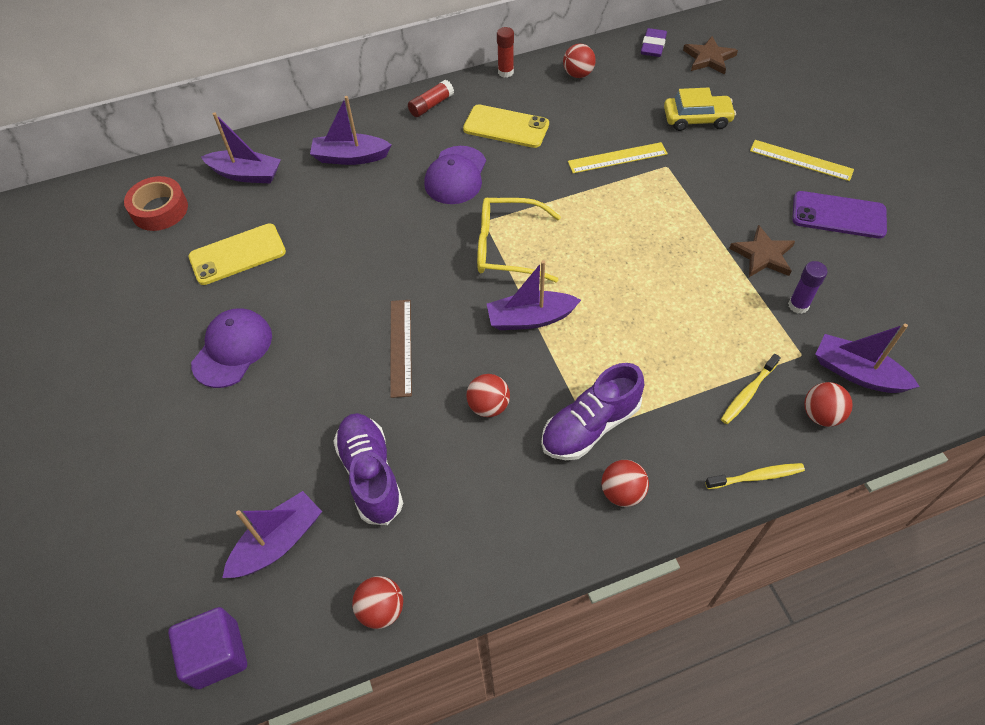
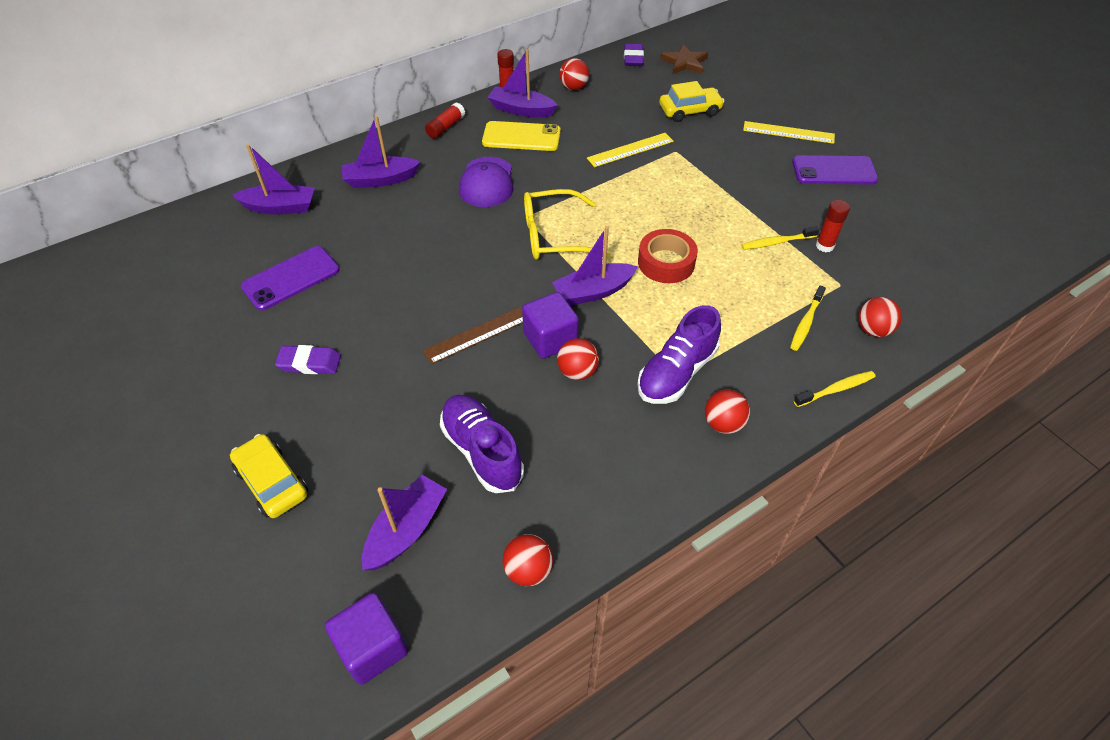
camera: 15 degrees left, 5 degrees down
(160, 210) = (198, 250): red tape -> red tape (666, 262)
(168, 467) = (272, 482): none -> yellow car
(232, 349) = (309, 363): purple cap -> purple eraser
(237, 254) = (291, 278): yellow phone -> purple phone
(401, 347) = (478, 334): brown ruler -> brown ruler turned 75 degrees clockwise
(471, 364) = (550, 339): none -> purple cube
(745, 292) = (777, 242): none -> yellow toothbrush
(763, 255) = (782, 210): brown star -> none
(798, 305) = (824, 246): purple glue stick -> red glue stick
(857, 373) = (891, 291): purple boat -> purple boat (521, 110)

